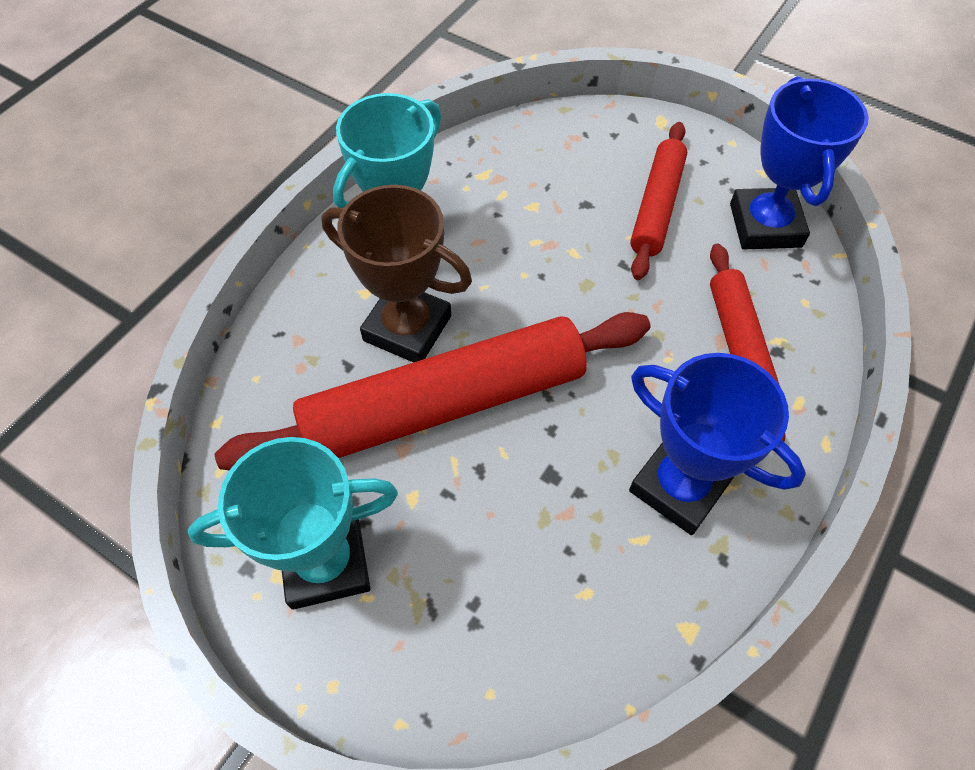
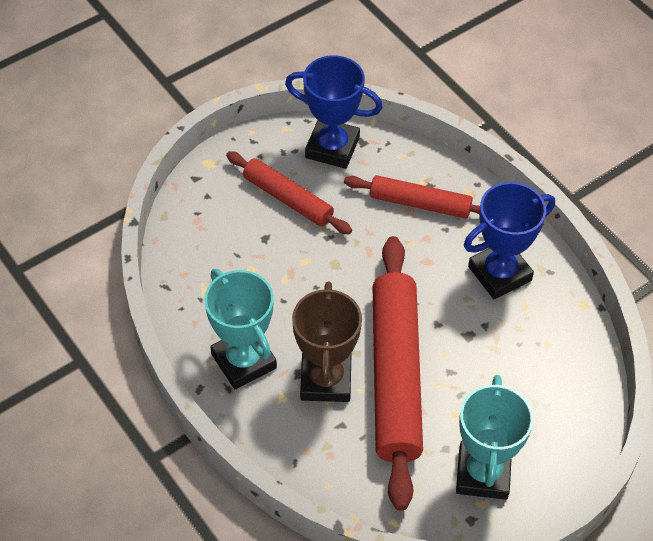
camera: 70 degrees left, 5 degrees down
(407, 328) = (325, 380): brown trophy -> brown trophy turned 45 degrees counterclockwise

